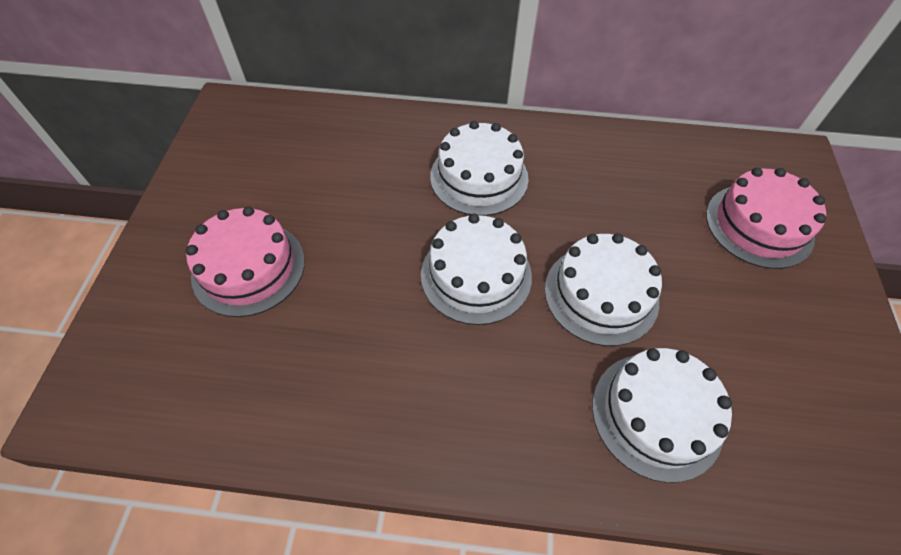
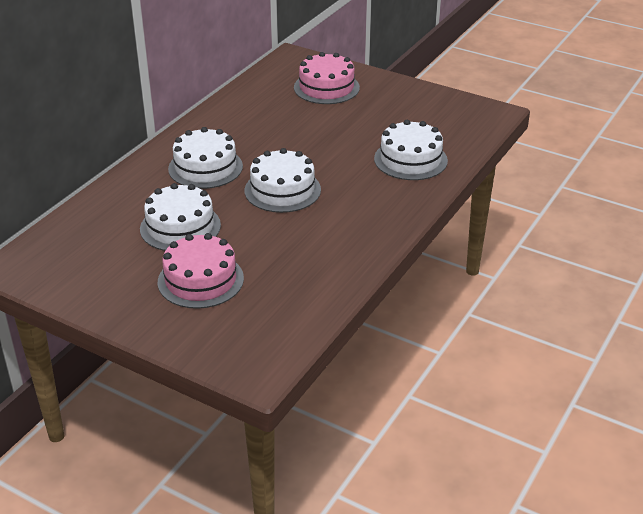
camera: 65 degrees left, 20 degrees down
(601, 294) = (330, 152): white cake -> white cake (180, 227)

